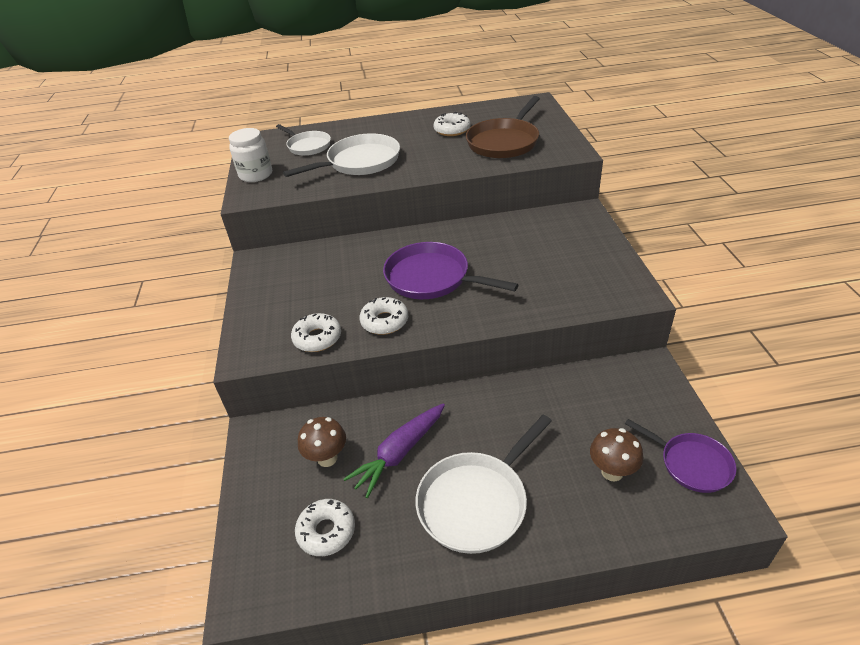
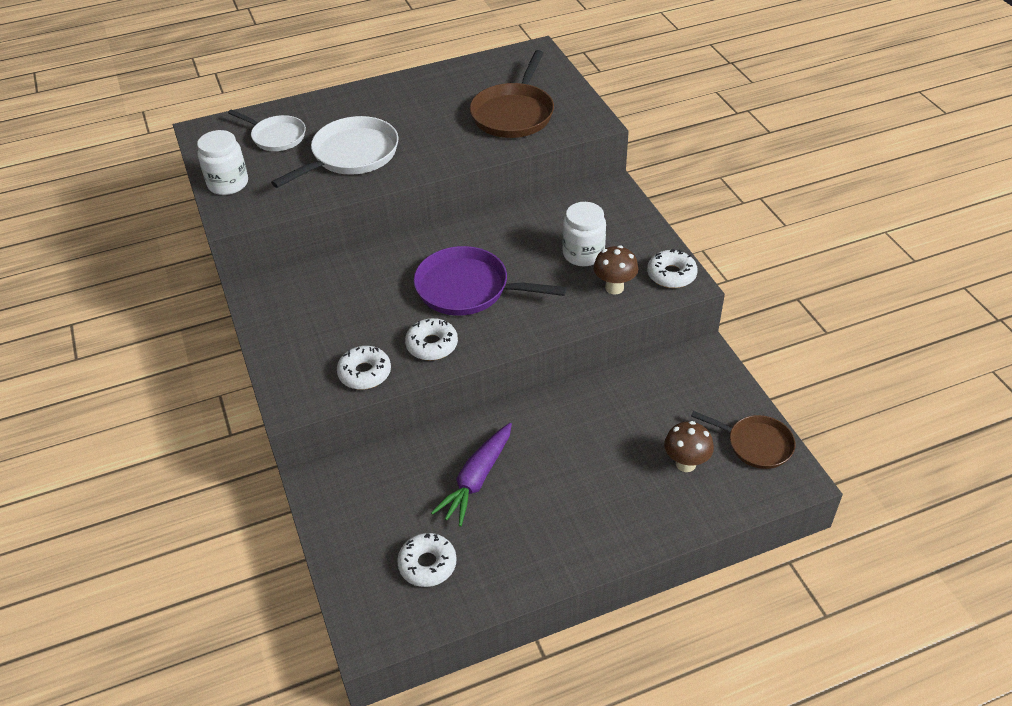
camera: 15 degrees left, 5 degrees up
(327, 458) = (403, 496): brown mushroom -> brown mushroom (614, 288)
(452, 130) = (447, 100): white donut -> white donut (671, 275)
(476, 502) = (565, 512): white pan -> none
(544, 260) = (583, 254): none -> white jar
(691, 464) = (756, 444): purple pan -> brown pan

